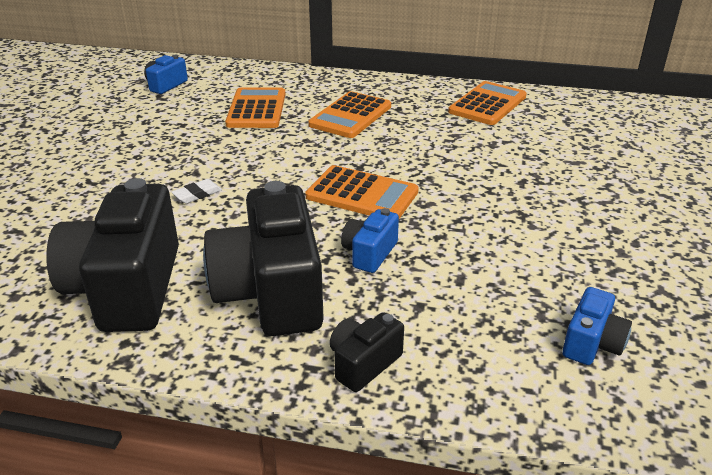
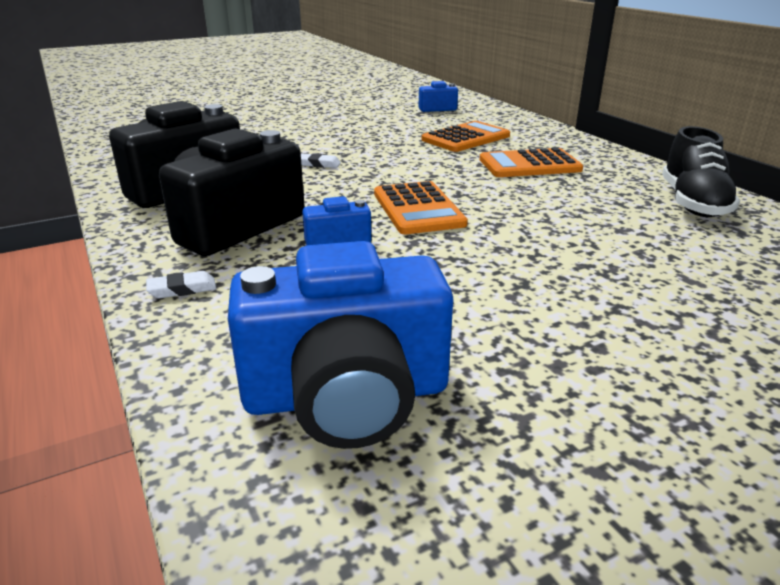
camera: 50 degrees right, 5 degrees down
(363, 363) = (182, 289): black camera -> white eraser
(487, 104) = (693, 203): orange calculator -> black shoe
(592, 343) = (347, 396): blue camera -> blue camera, size x2.14

